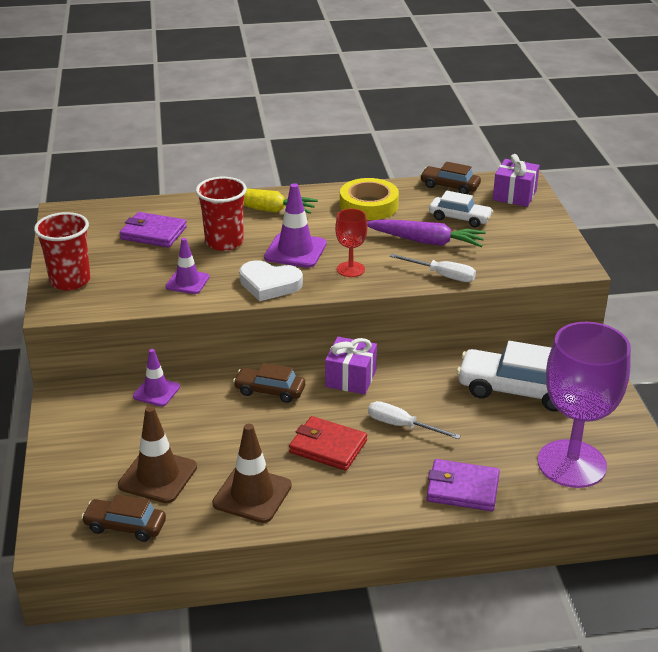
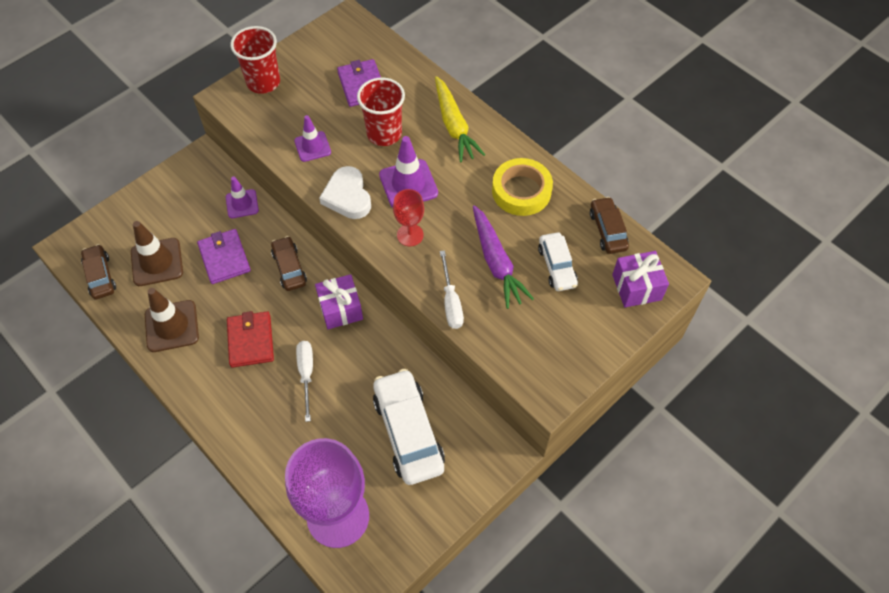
camera: 55 degrees right, 25 degrees up
(462, 489) = (259, 453): purple wallet -> purple wallet (224, 258)

